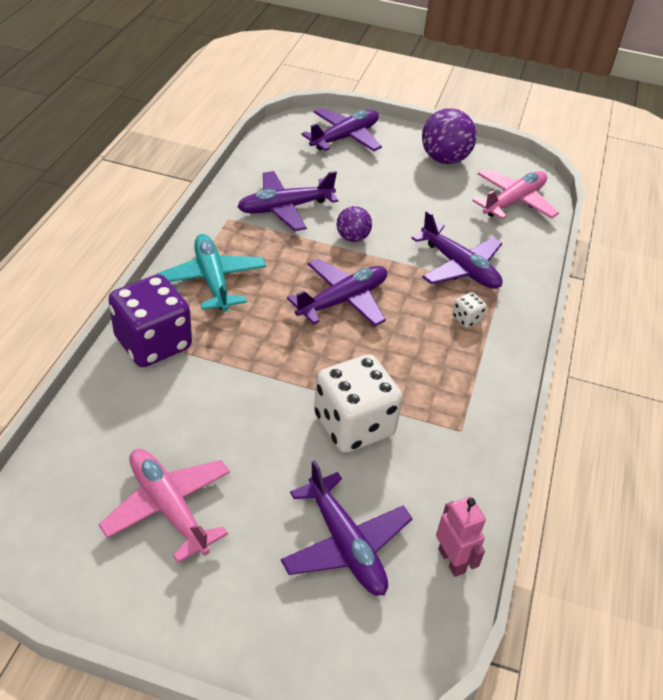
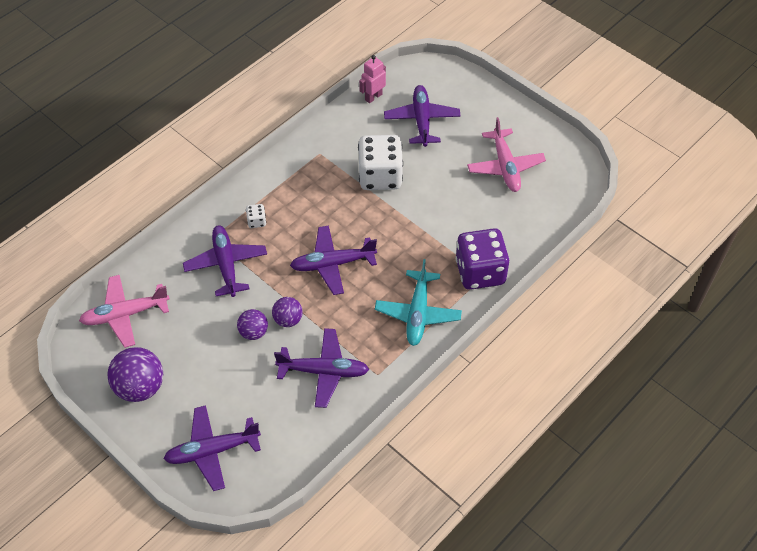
camera: 150 degrees left, 10 degrees up
(379, 219) = (253, 332): none -> purple ball
(452, 560) = (373, 97): pink robot -> pink robot turned 45 degrees clockwise

